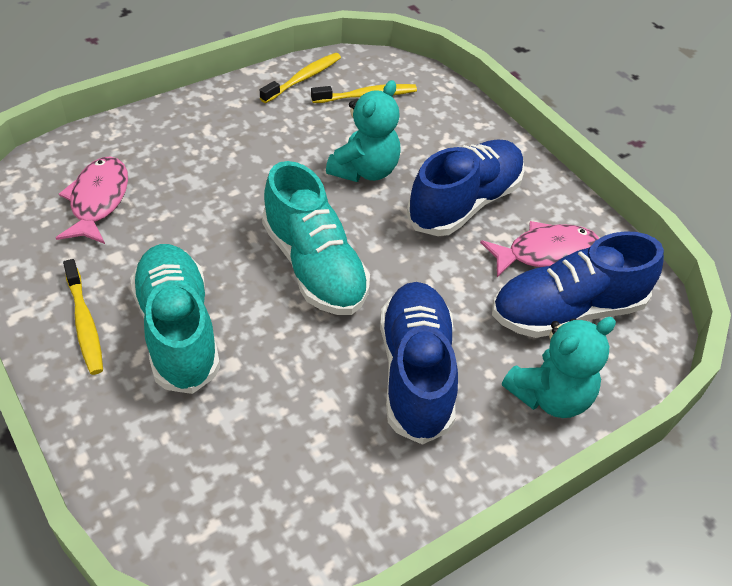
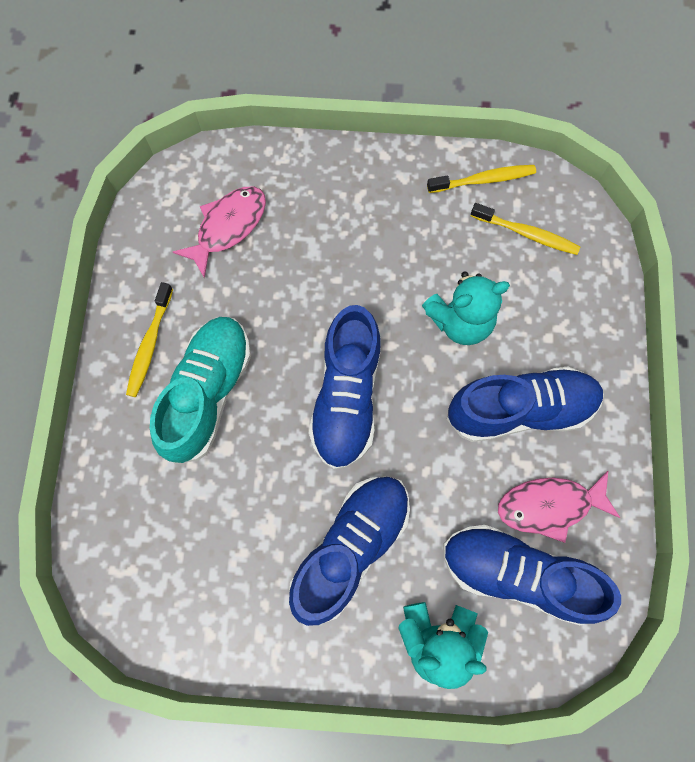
camera: 40 degrees right, 25 degrees up
(314, 266) = (347, 396): turquoise shoe -> blue shoe
(546, 252) = (549, 506): pink fish -> pink fish turned 150 degrees clockwise

